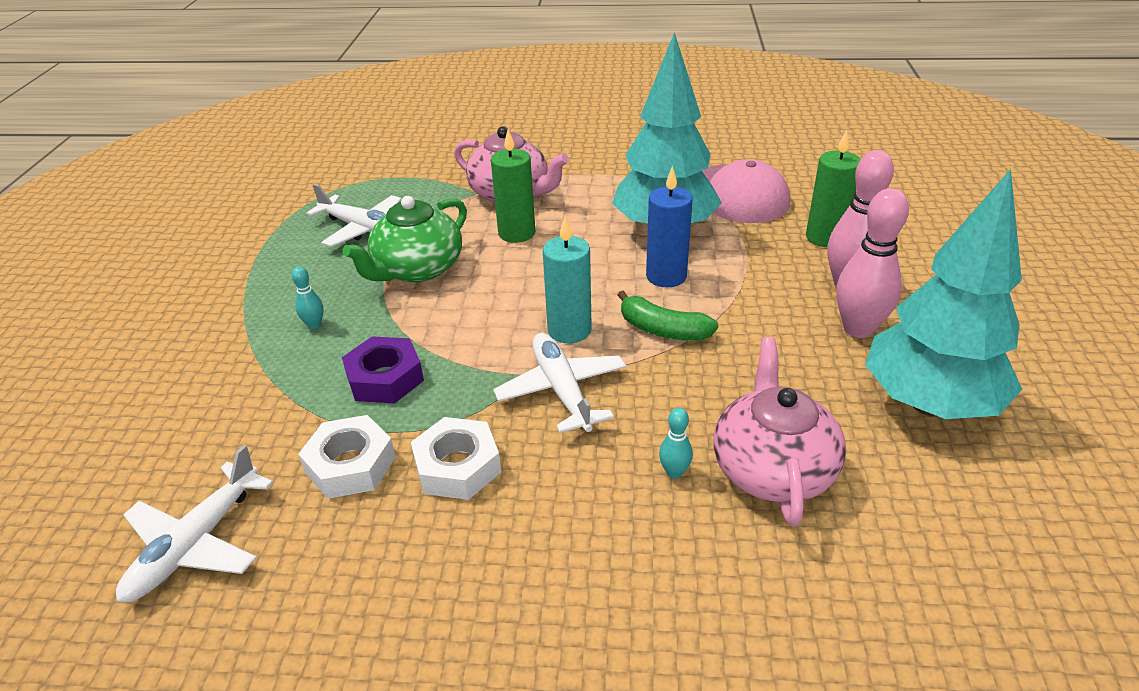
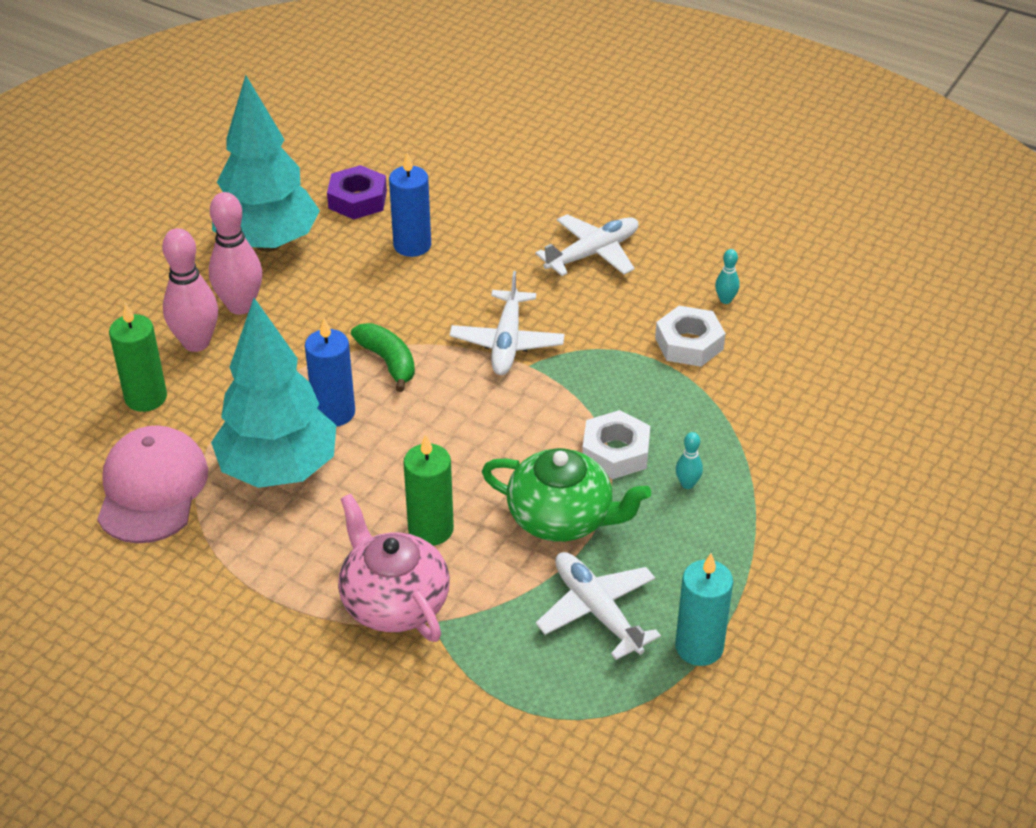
camera: 155 degrees left, 5 degrees up
(196, 543) = (803, 329): white plane -> white plane (592, 253)
(385, 378) = (640, 403): purple nut -> purple nut (357, 200)
(417, 269) = (562, 518): green teapot -> green teapot turned 45 degrees clockwise
(457, 466) = (614, 316): white nut -> white nut (615, 452)
(569, 330) = (463, 390): turquoise candle -> turquoise candle (699, 647)
(674, 472) = (474, 264): turquoise bowling pin -> turquoise bowling pin (725, 300)
(772, 468) = (412, 245): pink teapot -> blue candle

